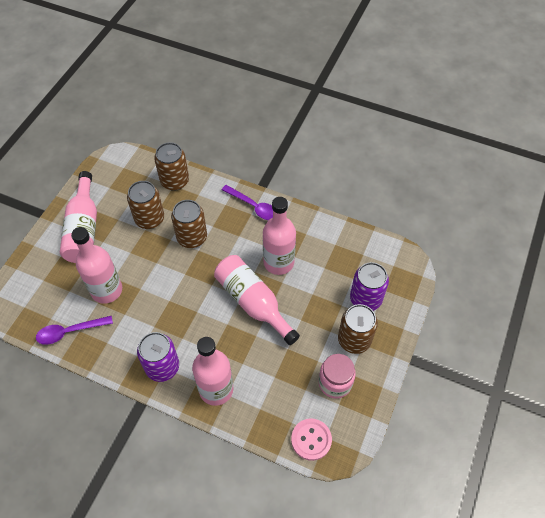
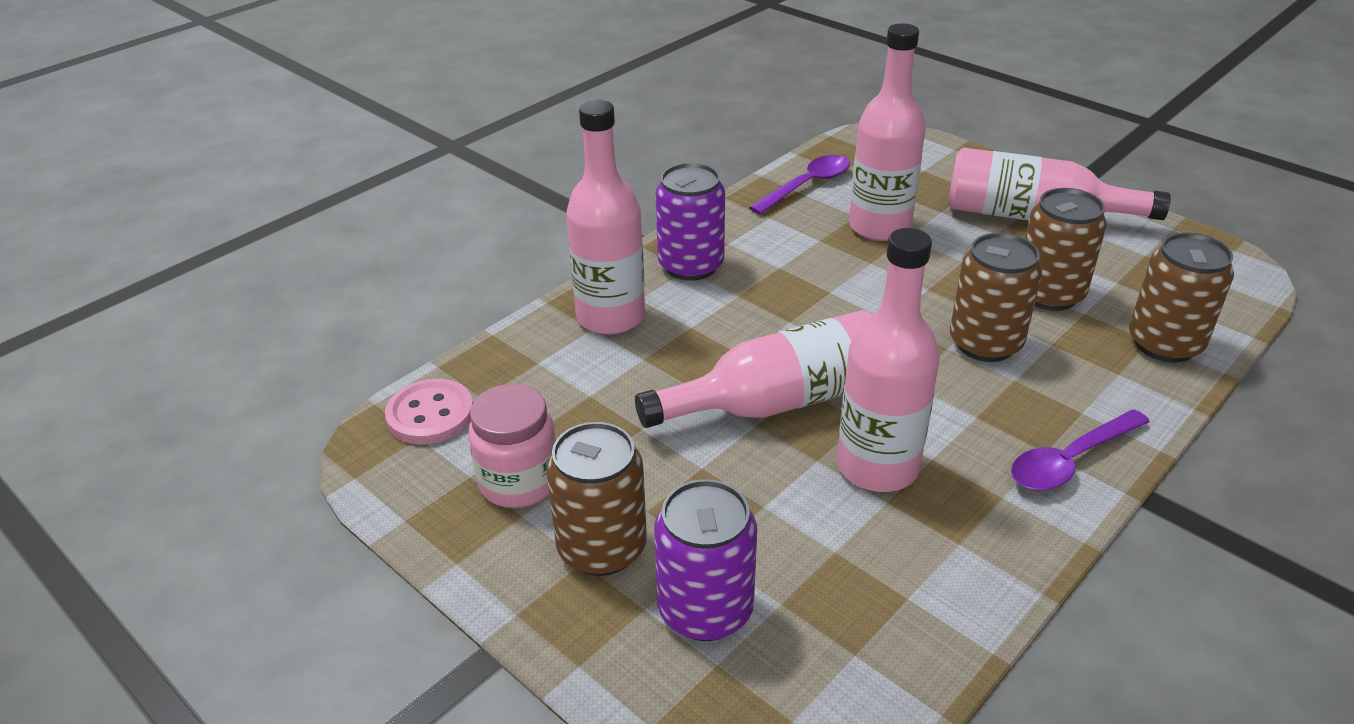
camera: 110 degrees right, 20 degrees down
(69, 332) = (807, 185): purple spoon -> purple spoon turned 45 degrees clockwise

